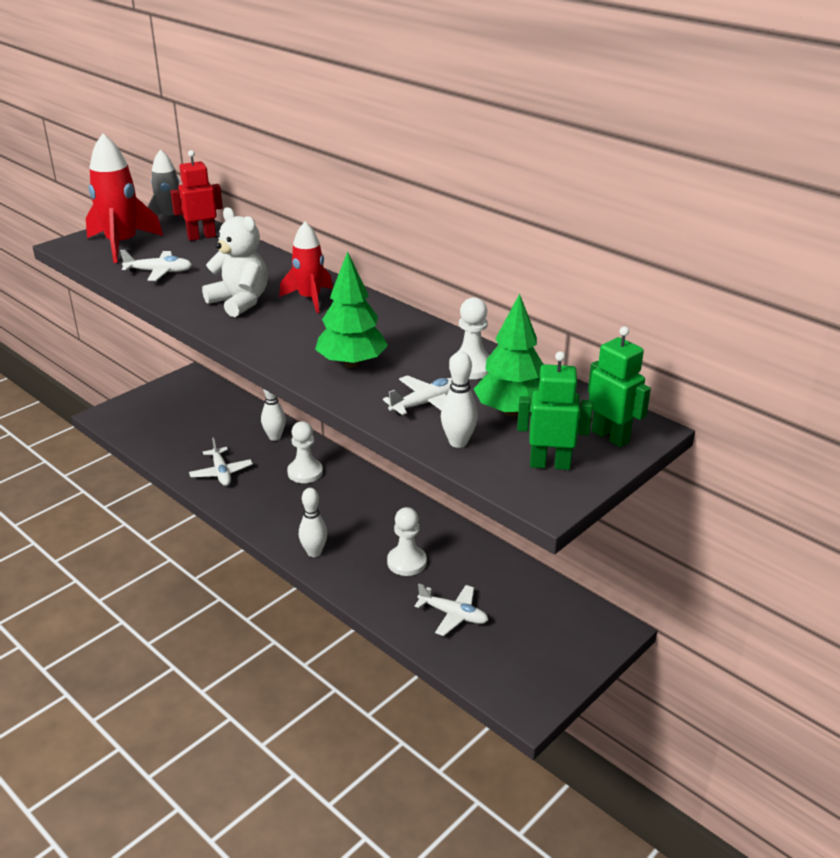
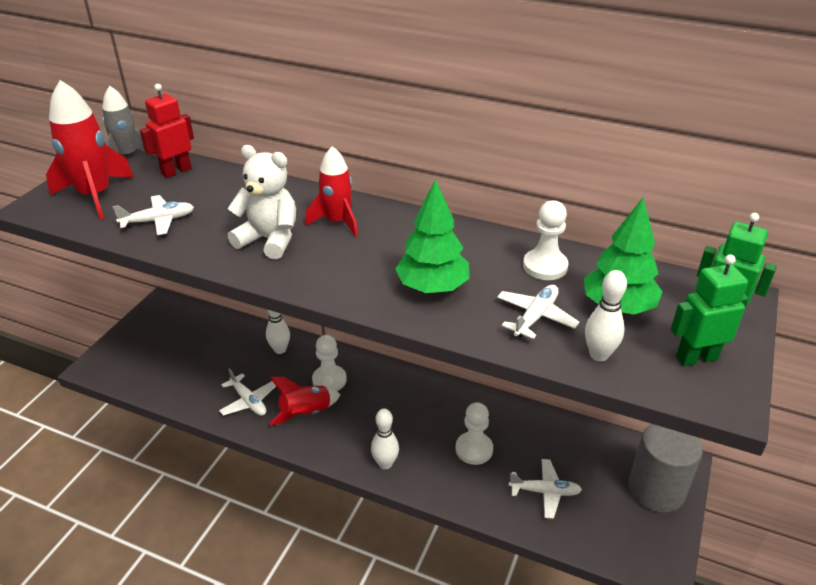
camera: 20 degrees left, 5 degrees up
(266, 494) = (306, 413): none -> red rocket
(571, 643) = (656, 489): none -> grey cylinder

